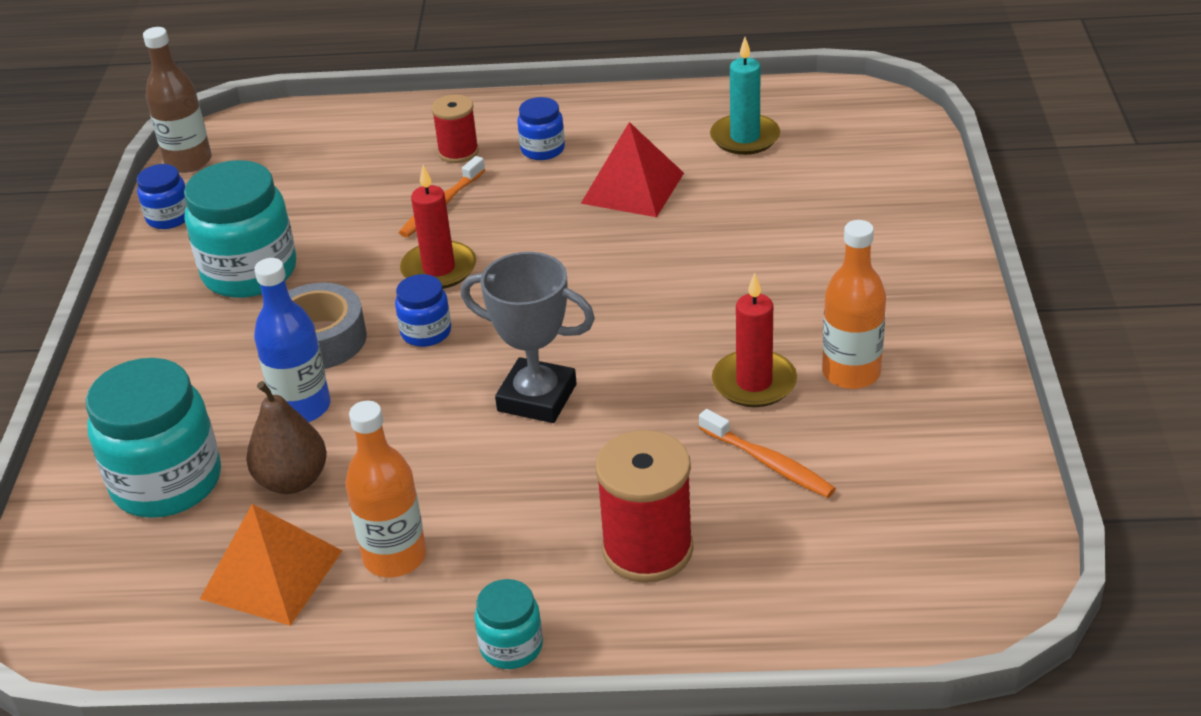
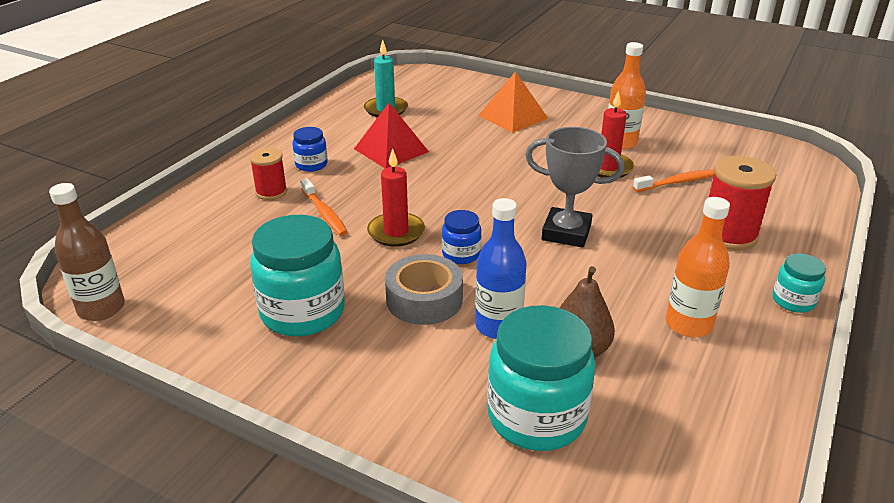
camera: 65 degrees left, 5 degrees down
(169, 217) = (170, 337): blue jar -> none
(271, 574) = (678, 384): orange pyramid -> orange pyramid (512, 117)
(537, 398) = (566, 233): grey trophy -> grey trophy turned 60 degrees clockwise

